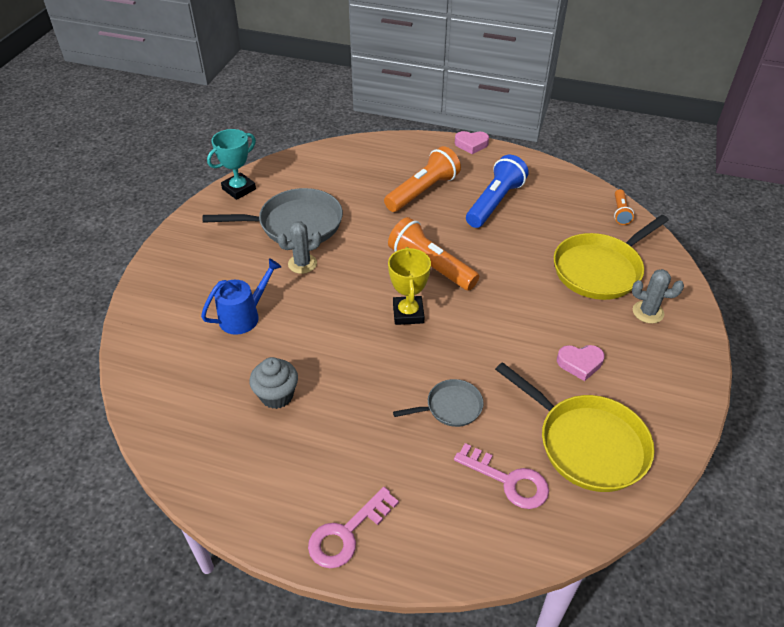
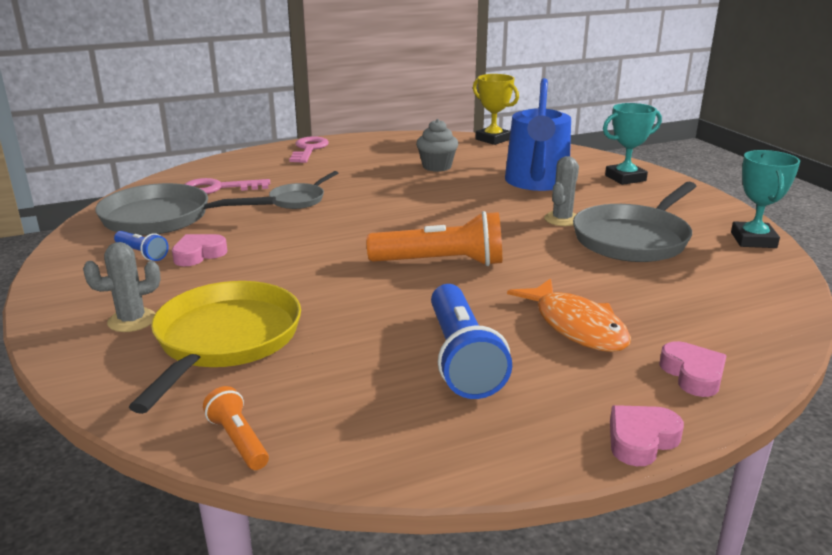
camera: 140 degrees right, 20 degrees down
(176, 282) = (625, 178): none -> turquoise trophy
(244, 316) = (536, 182): blue watering can -> blue watering can, size x1.60
(408, 313) = (409, 227): yellow trophy -> yellow trophy (493, 139)
(413, 152) = (693, 374): none -> pink heart
(422, 191) = (576, 326): orange flashlight -> orange fish
(587, 444) = (163, 218): yellow pan -> grey pan
(622, 389) = (142, 253): none -> blue flashlight

